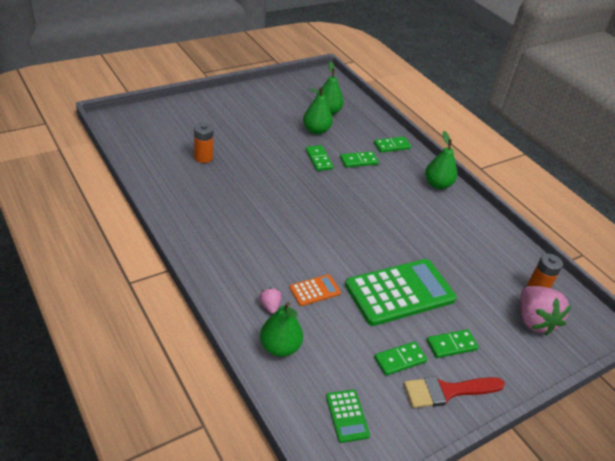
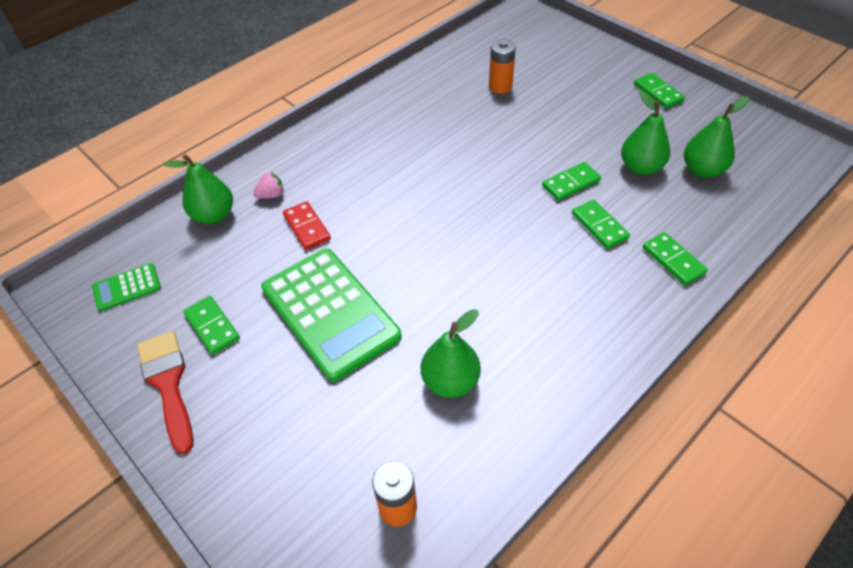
camera: 85 degrees right, 10 degrees up
(315, 290) = (307, 227): orange calculator -> red domino
(437, 184) = (607, 335): green pear -> green pear (450, 381)
(451, 345) = (246, 383): green domino -> green domino (658, 93)
(534, 320) = (321, 501): pink strawberry -> none

